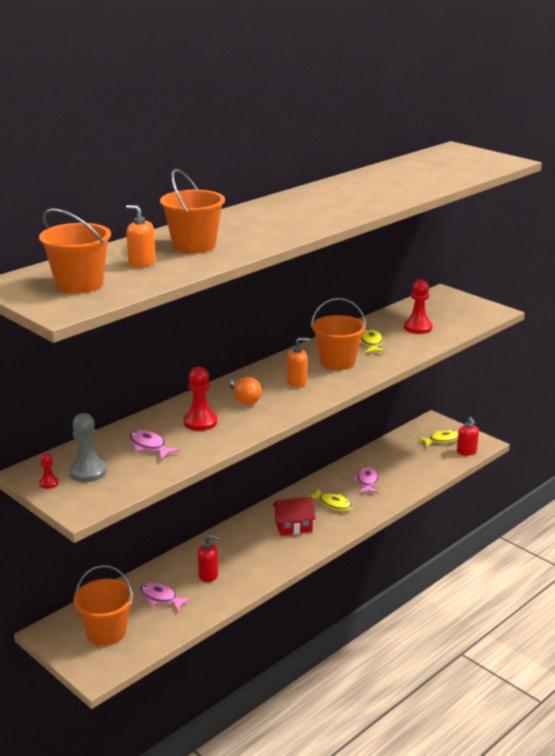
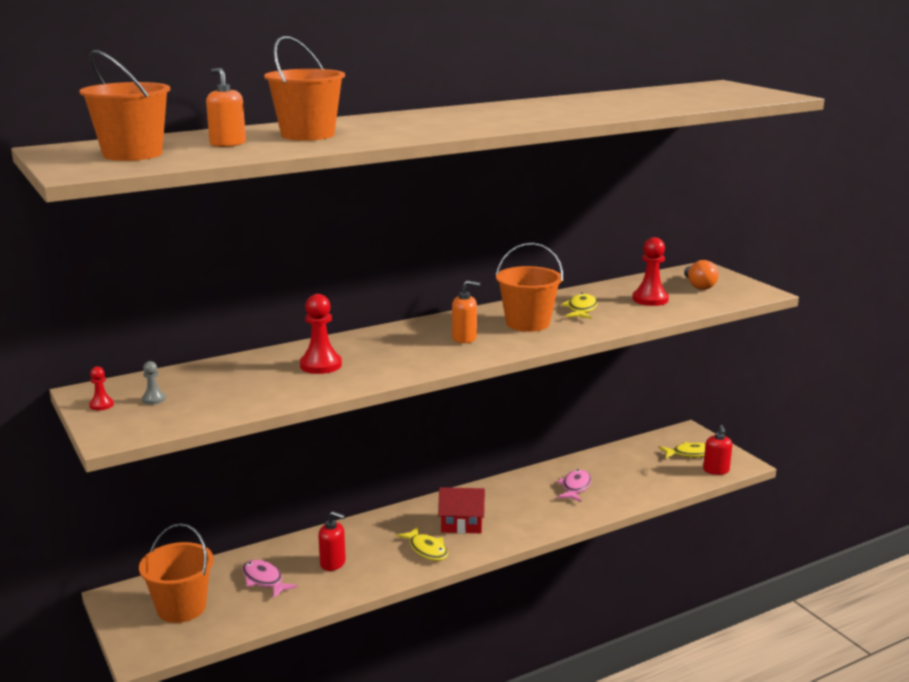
camera: 15 degrees right, 5 degrees down
(88, 472) = (153, 399): grey pawn -> grey pawn, size x0.51
(149, 446) = (243, 382): pink fish -> none
(244, 399) = (389, 349): orange light bulb -> orange light bulb (699, 286)
(333, 504) = (521, 506): yellow fish -> yellow fish (427, 550)

